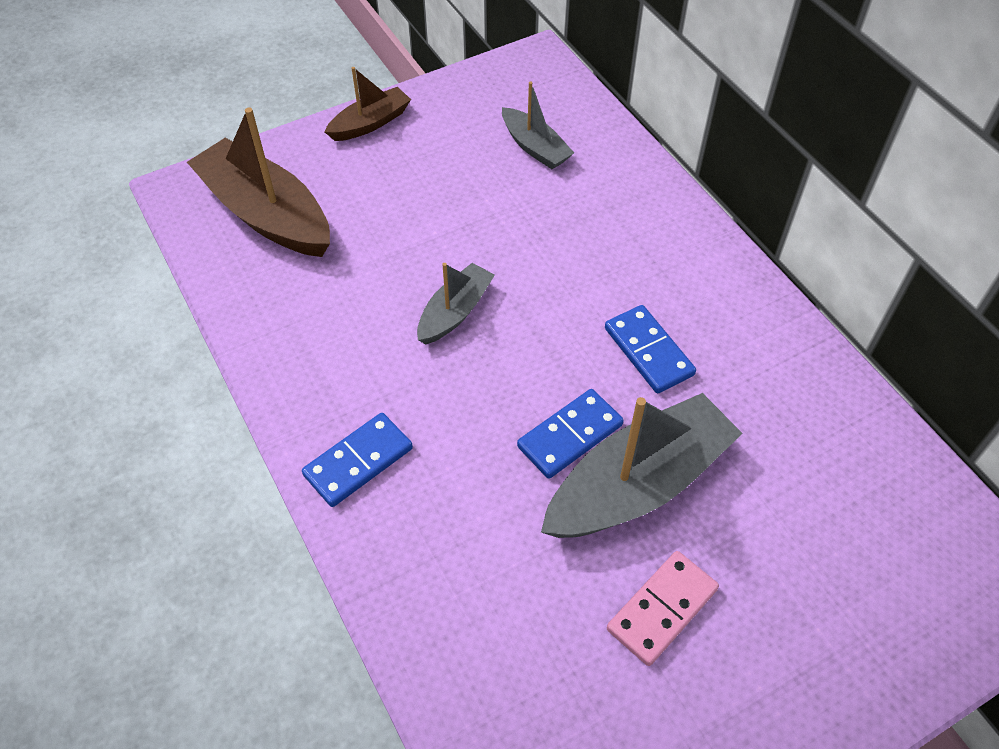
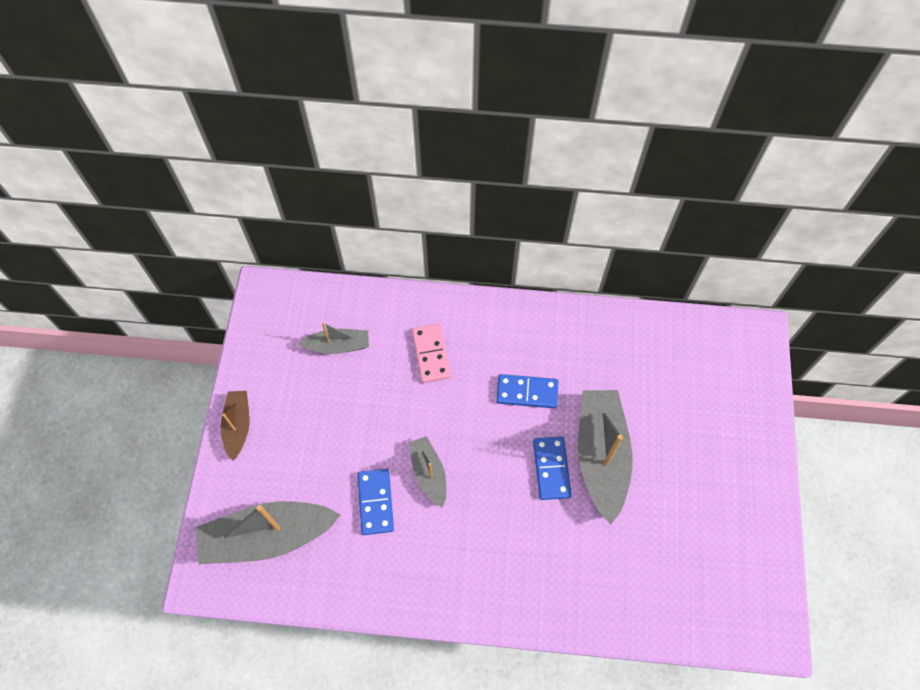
camera: 55 degrees left, 10 degrees up
(266, 214) = (267, 536): brown boat -> grey boat
(358, 461) = (493, 589): blue domino -> blue domino (375, 502)
(662, 609) = (672, 494): pink domino -> pink domino (431, 354)

